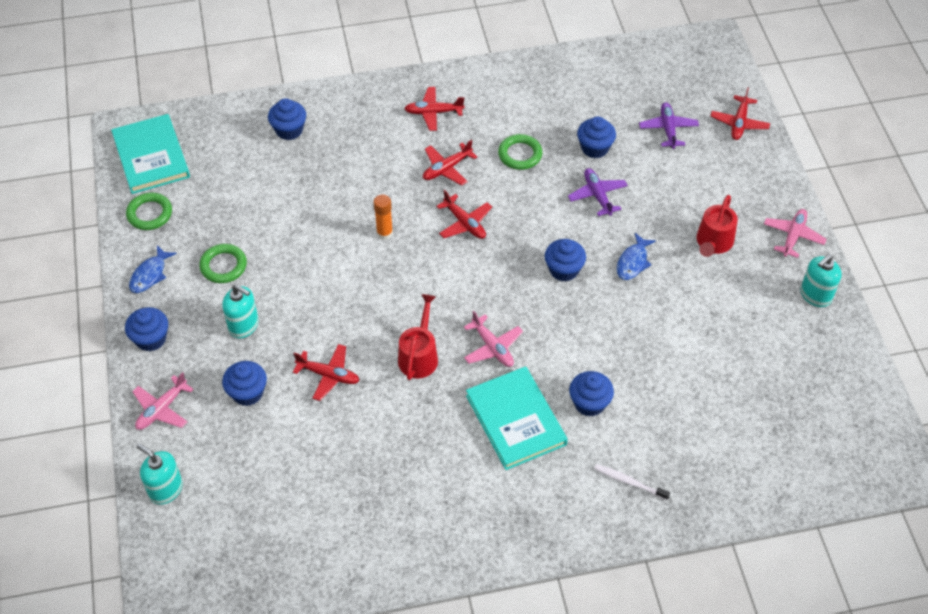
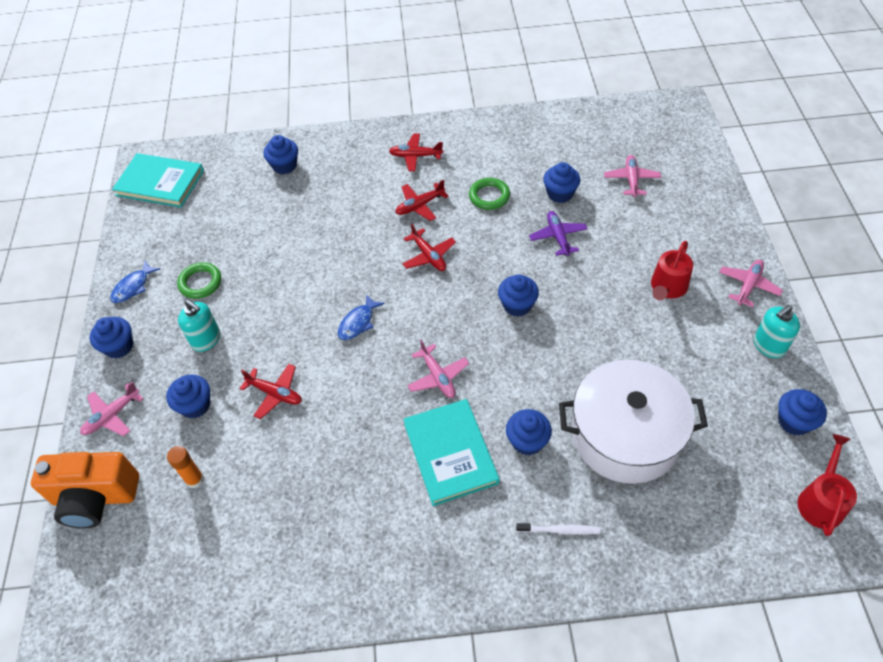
camera: 10 degrees right, 0 degrees up
(149, 214) = (146, 232): green ring -> none
(151, 156) = (160, 183): turquoise book -> turquoise book turned 60 degrees counterclockwise
(165, 489) = (95, 498): turquoise soap dispenser -> orange camera
(384, 233) = (353, 261): orange glue stick -> orange glue stick (195, 480)
(419, 356) = (365, 380): red watering can -> red watering can (821, 501)
(629, 482) = (560, 530): white toothbrush -> white toothbrush turned 150 degrees clockwise
(633, 262) = (586, 301): blue fish -> blue fish (358, 322)
(668, 129) = (631, 180): purple plane -> pink plane
(683, 390) = (625, 435): none -> white pot
(739, 123) = (700, 177): red plane -> none
(841, 366) = (794, 421): none -> blue cupcake

